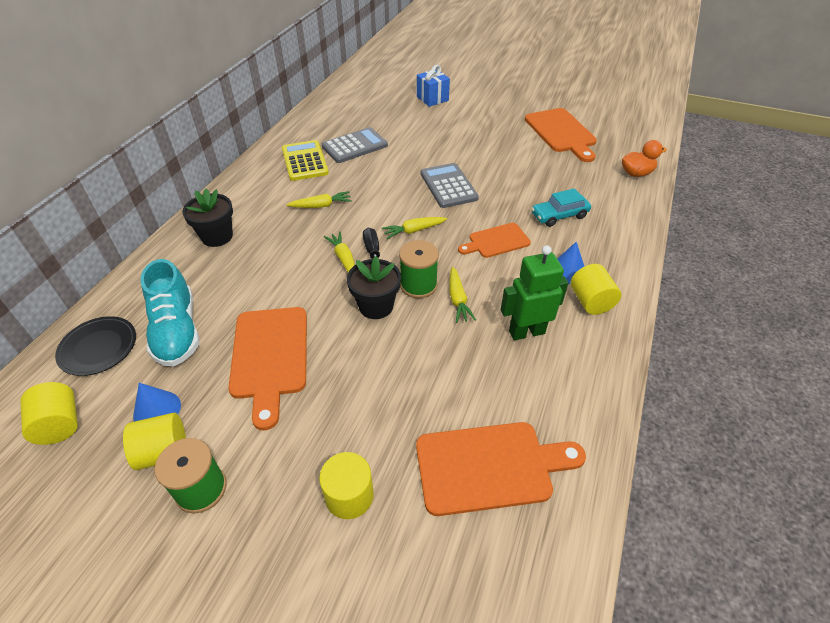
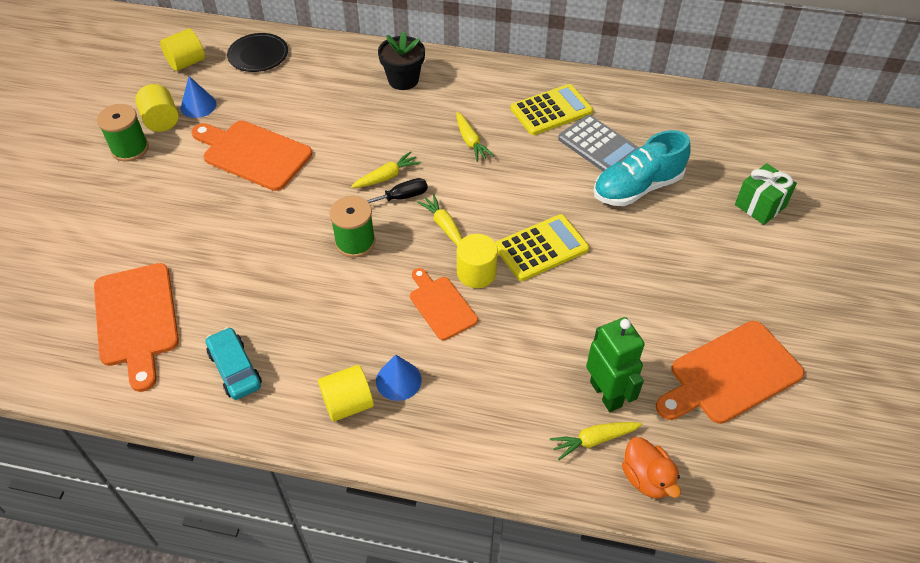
camera: 80 degrees right, 5 degrees up
(177, 331) = (279, 91): turquoise shoe -> turquoise shoe (637, 187)
(270, 356) = (253, 154): orange cutting board -> orange cutting board turned 45 degrees clockwise
(349, 495) = (117, 231): yellow cylinder -> yellow cylinder (476, 273)
(376, 306) = (321, 213): black flower pot -> none
(432, 99) = (760, 206): blue gift -> green gift
(448, 186) = (541, 248): grey calculator -> yellow calculator
(458, 299) = (337, 277): yellow carrot -> yellow carrot (594, 440)
(526, 332) = (295, 341): green robot -> green robot (606, 393)
(559, 215) = (509, 371): turquoise car -> turquoise car (235, 369)

